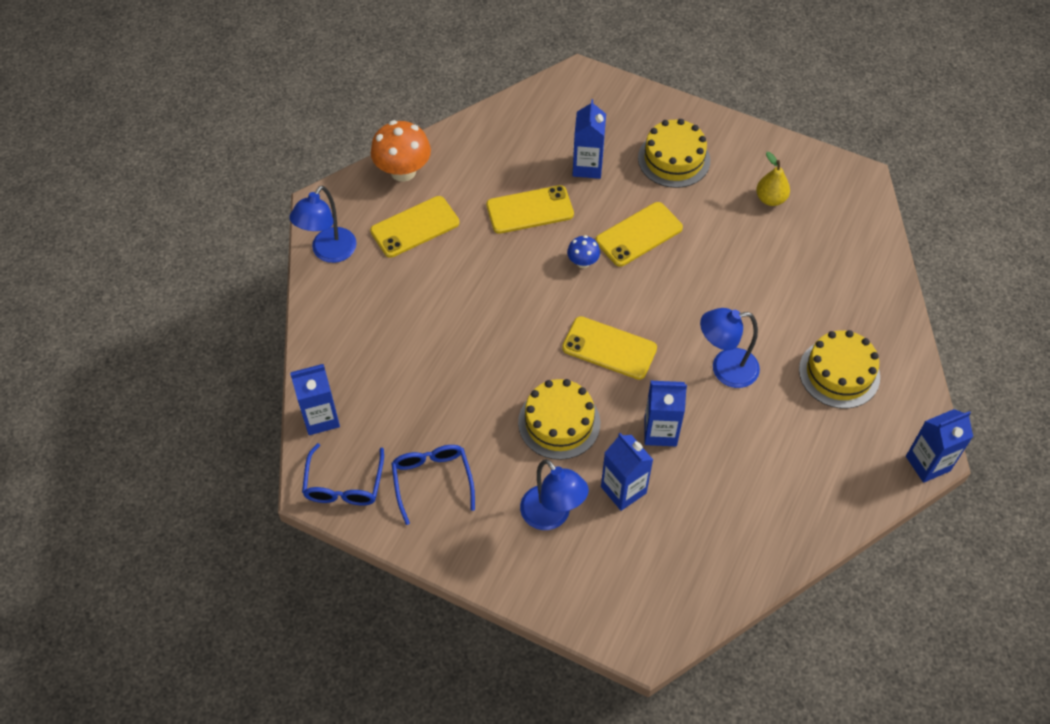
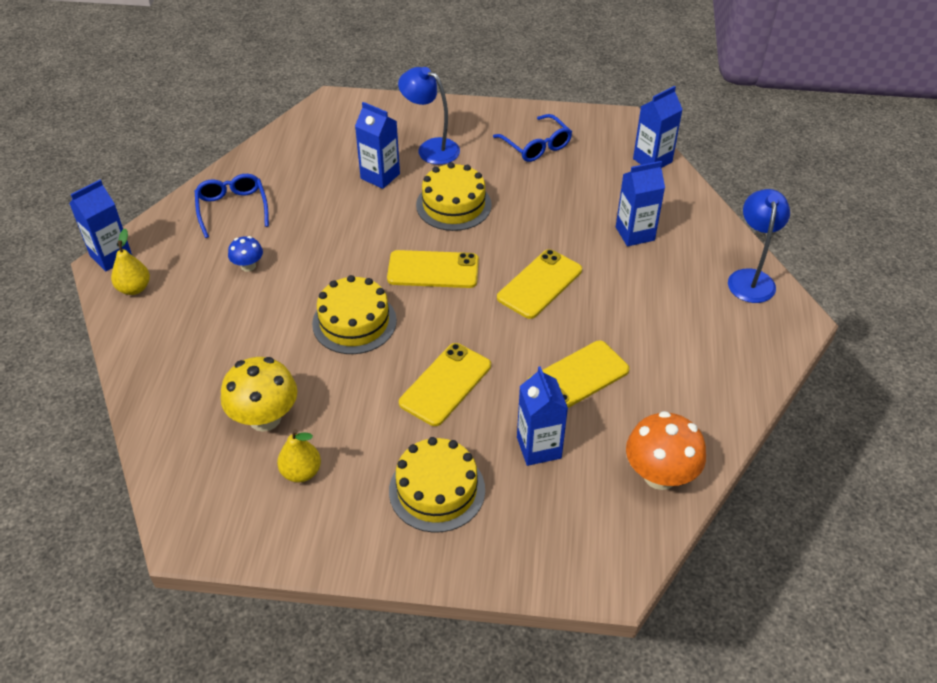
camera: 160 degrees right, 10 degrees down
(344, 484) = (602, 128): blue glasses -> blue glasses (232, 208)
(403, 171) = (743, 379): orange mushroom -> orange mushroom (660, 475)
(415, 227) = (686, 325): yellow phone -> yellow phone (540, 284)
(583, 262) = (494, 339): blue mushroom -> blue mushroom (248, 266)
(660, 431) = (362, 220): blue carton -> blue carton (635, 233)
(725, 369) = (315, 281): blue lamp -> none
(792, 248) = (265, 418): none -> yellow mushroom
(839, 373) = (200, 307): yellow cake -> yellow cake (354, 322)
(902, 414) = (134, 288): none -> yellow pear

